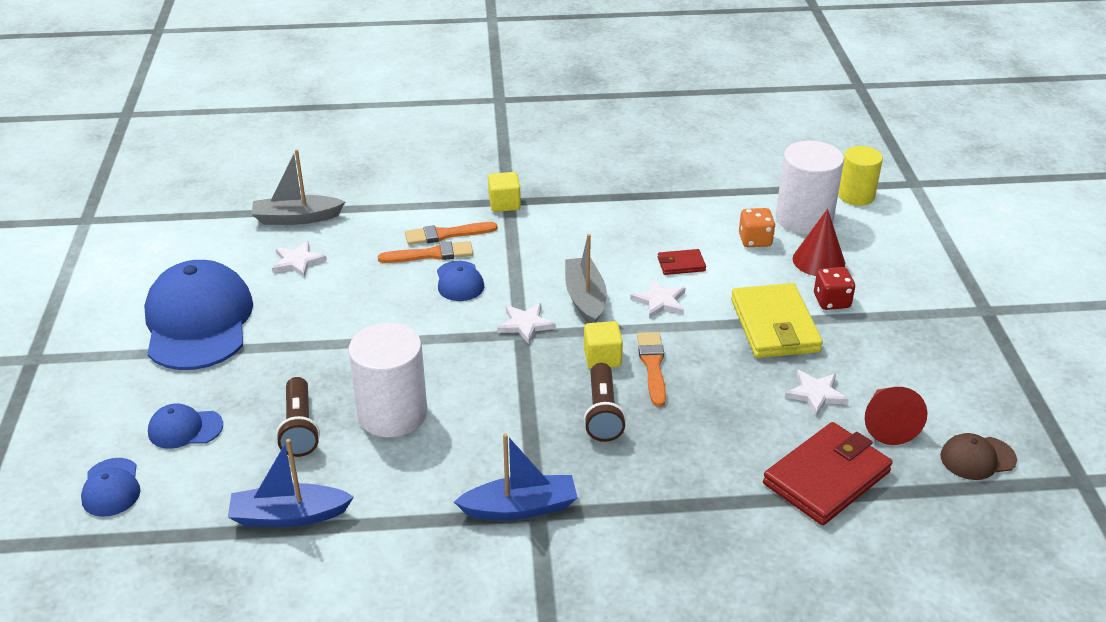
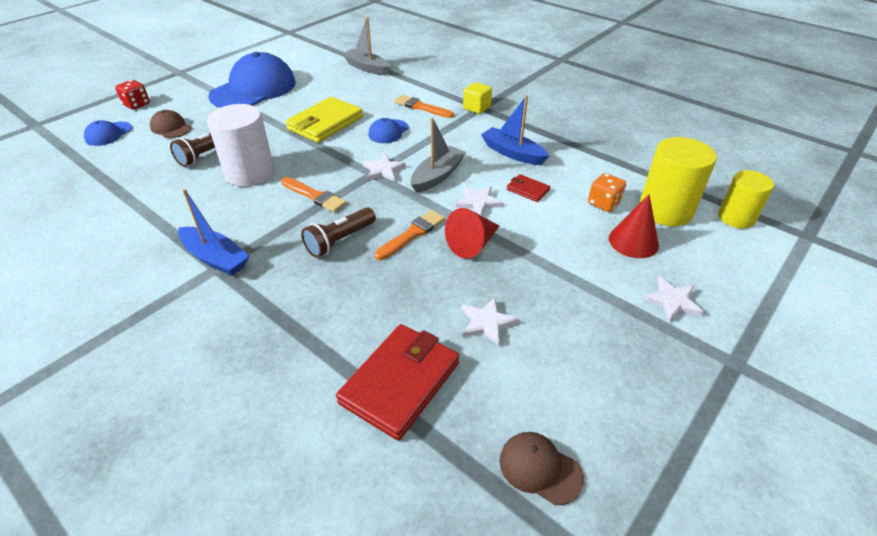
camera: 45 degrees right, 5 degrees up
(185, 429) = (171, 128): blue cap -> brown cap
(289, 516) = (133, 188): blue boat -> blue boat (512, 153)
(297, 262) = (334, 85): white star -> white star (672, 301)
(431, 254) = (397, 112): orange brush -> orange brush (314, 196)
(602, 358) = (392, 211): yellow cube -> none
(774, 325) = (530, 261): yellow wallet -> yellow wallet (325, 123)
(804, 219) = (665, 210): white cylinder -> yellow cylinder
(826, 477) = (400, 382): red wallet -> red wallet turned 60 degrees counterclockwise
(831, 301) = (600, 272): red dice -> red dice (137, 104)
(887, 424) = (506, 382): red cone -> red cone (473, 244)

